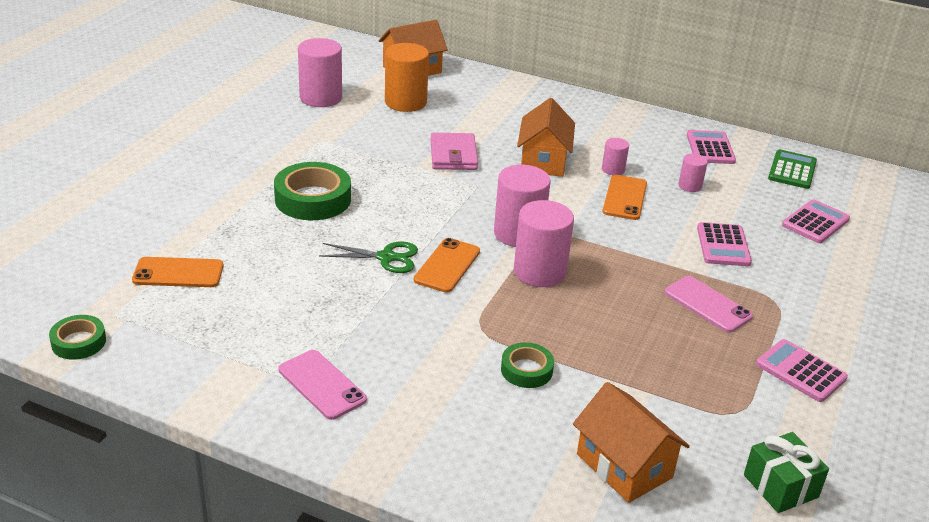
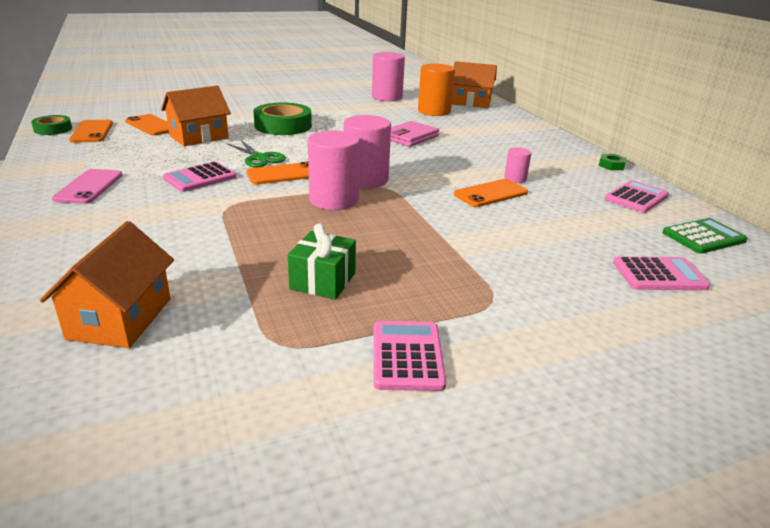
camera: 45 degrees right, 5 degrees down
(136, 319) = (92, 132): none -> orange phone
(526, 370) = (201, 236): green tape -> none
(543, 160) = (468, 158): orange house -> orange house (199, 137)
(646, 115) = (611, 165): none -> green nut
(690, 186) = (566, 208): pink cylinder -> none
(707, 304) = (421, 272): pink phone -> none
(723, 245) = (520, 248): pink calculator -> pink calculator (200, 178)
(780, 486) = (188, 418): green gift -> green gift (323, 281)

